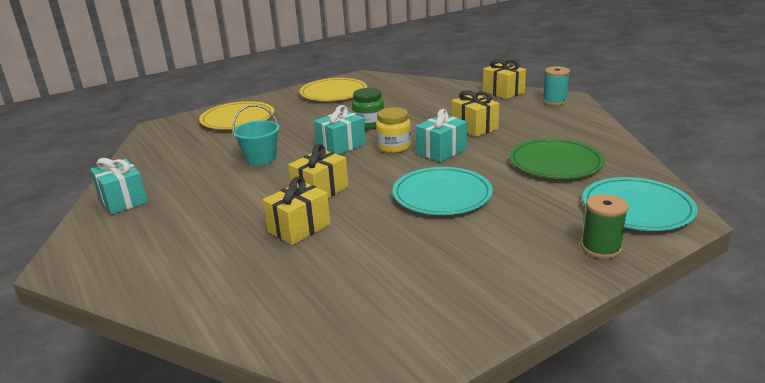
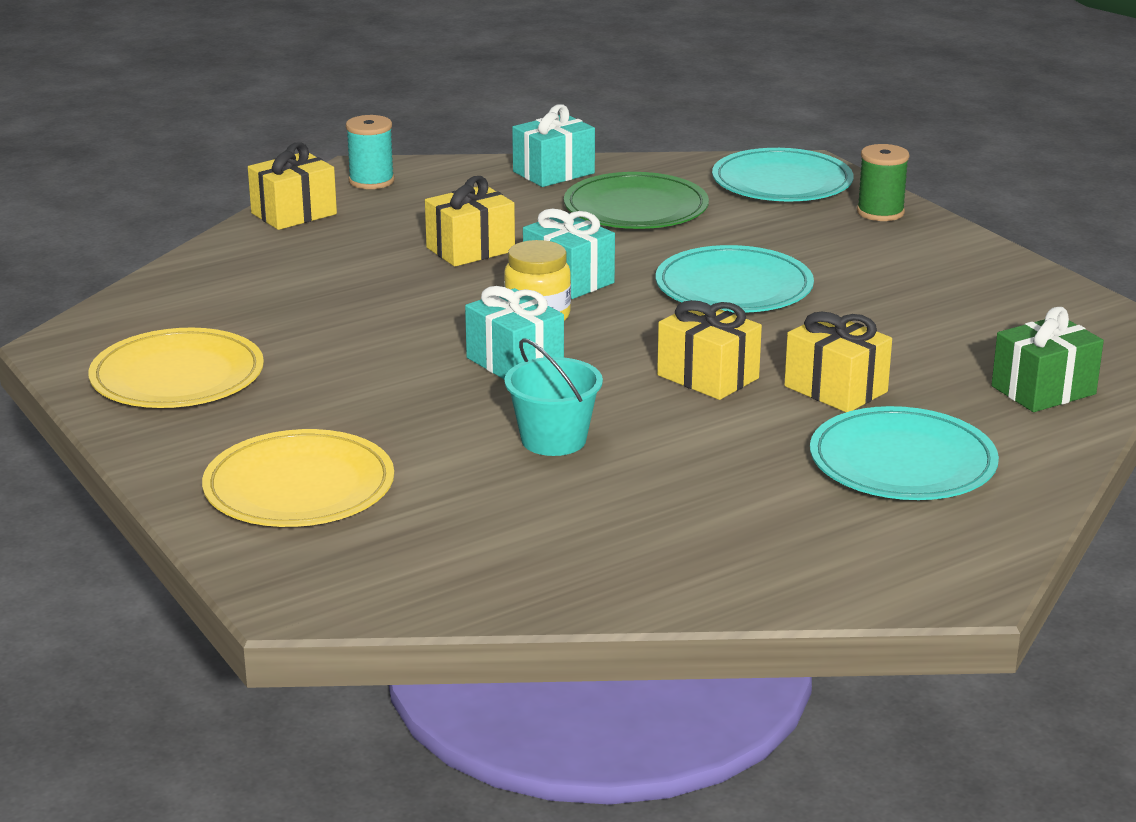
camera: 90 degrees left, 0 degrees up
(123, 200) = (725, 570): turquoise gift -> turquoise gift (553, 172)
(202, 248) = (902, 462): none -> turquoise plate
(283, 309) = (1043, 390): none -> green gift
(369, 124) = (411, 337): green jar -> none

